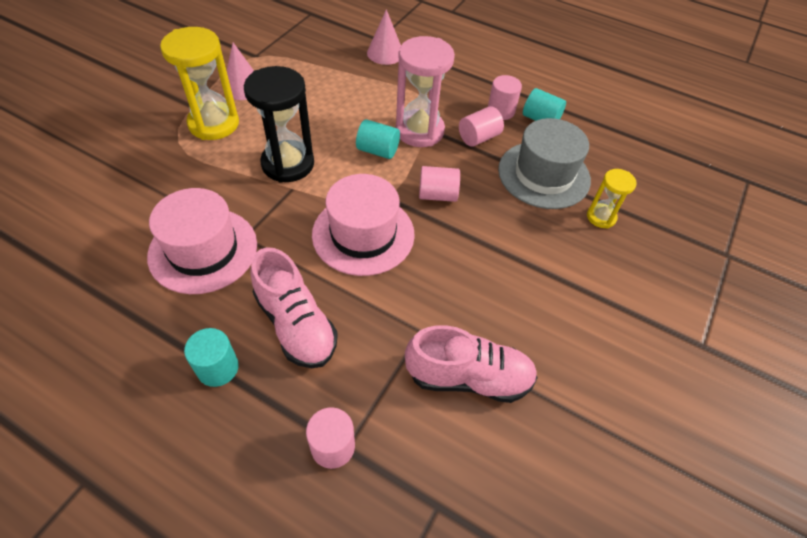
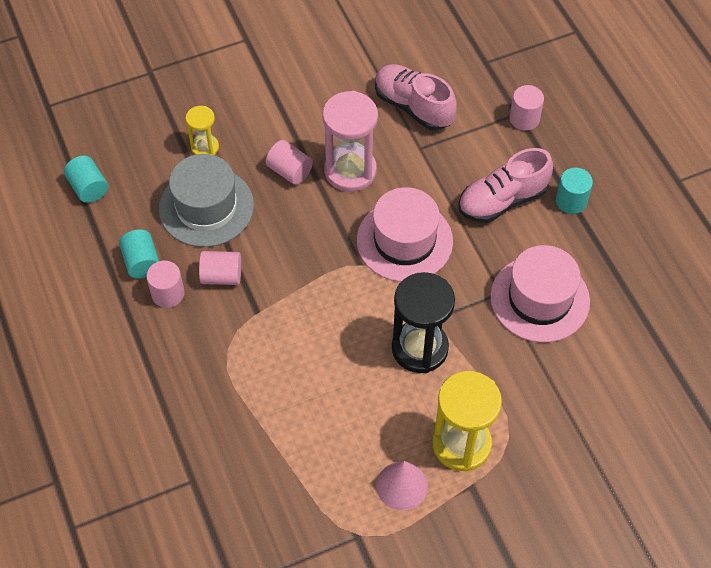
camera: 140 degrees left, 5 degrees up
(296, 324) = (502, 200): pink shoe -> pink shoe turned 120 degrees counterclockwise
(378, 150) = (327, 316): turquoise cylinder -> turquoise cylinder (88, 188)
(385, 53) = (206, 449): pink cone -> none
(419, 131) = (268, 316): pink hourglass -> pink hourglass (350, 171)
(437, 195) = (314, 240): pink cylinder -> pink cylinder (289, 171)

